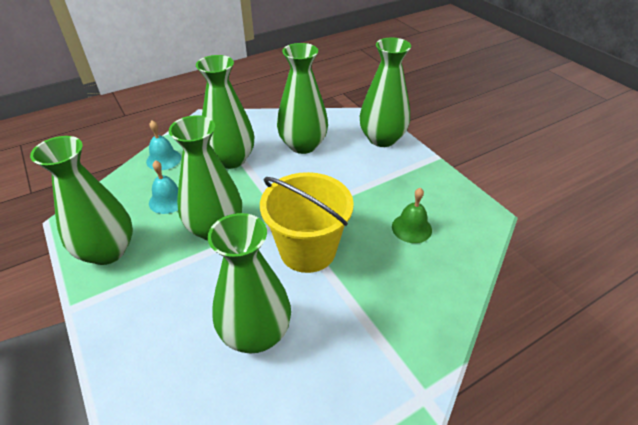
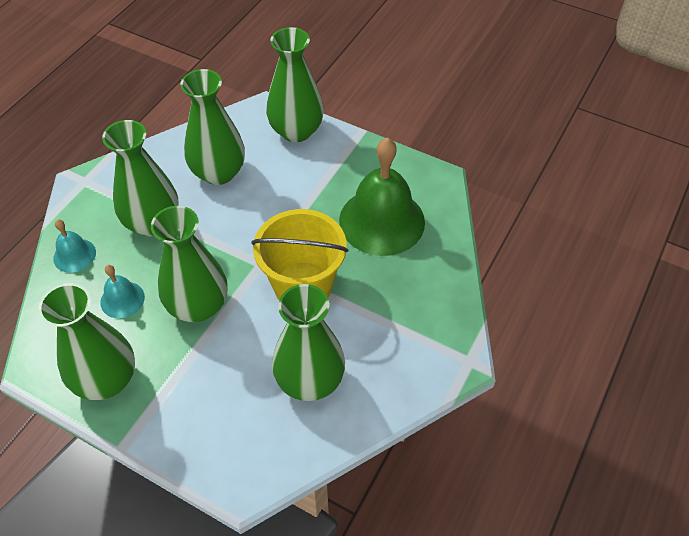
camera: 30 degrees left, 10 degrees up
(411, 228) = (382, 221): green bell -> green bell, size x2.11

